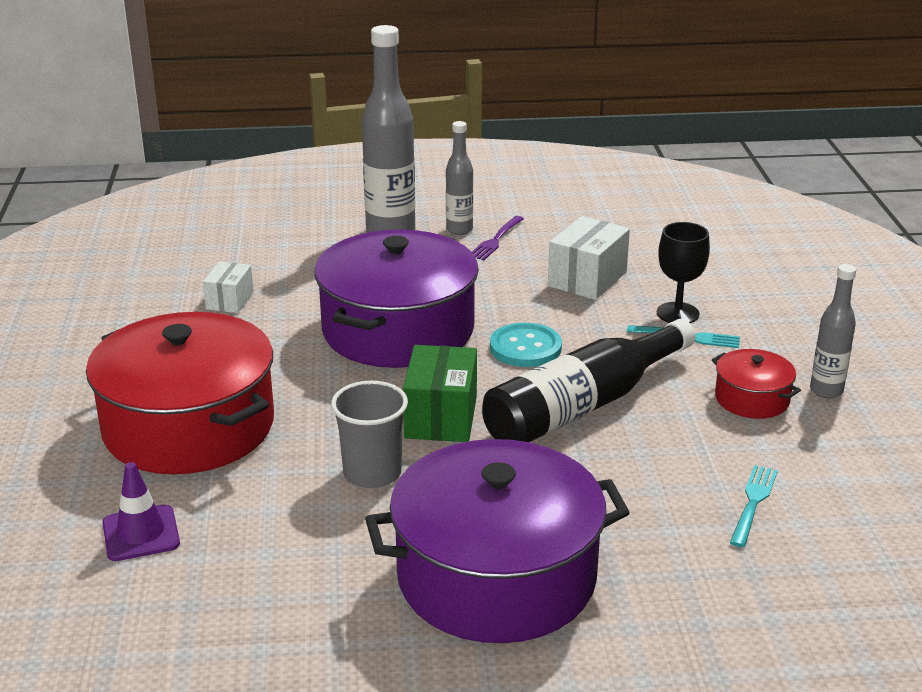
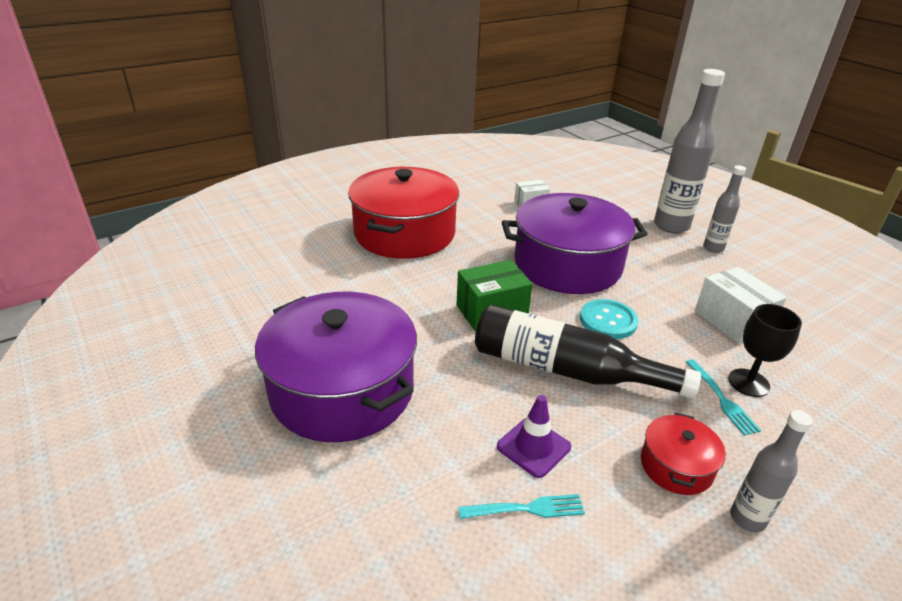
camera: 60 degrees right, 5 degrees up
(141, 533) = (306, 252): purple traffic cone -> purple traffic cone (533, 447)
(372, 473) = (412, 305): grey cup -> none
(496, 240) = (723, 266): purple fork -> none
(587, 279) = (732, 321): white box -> white box turned 60 degrees clockwise

